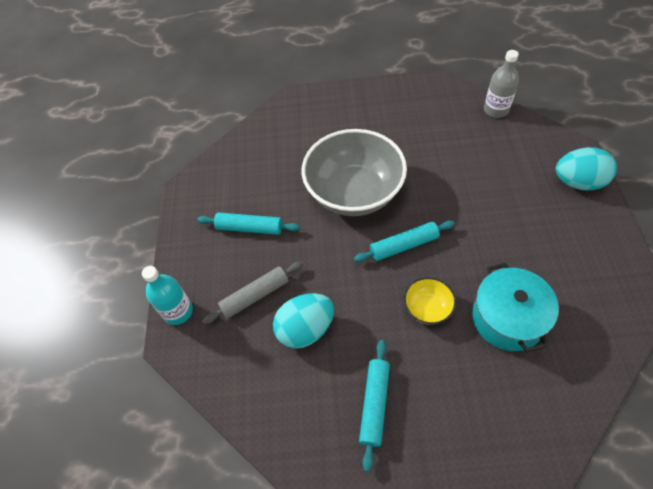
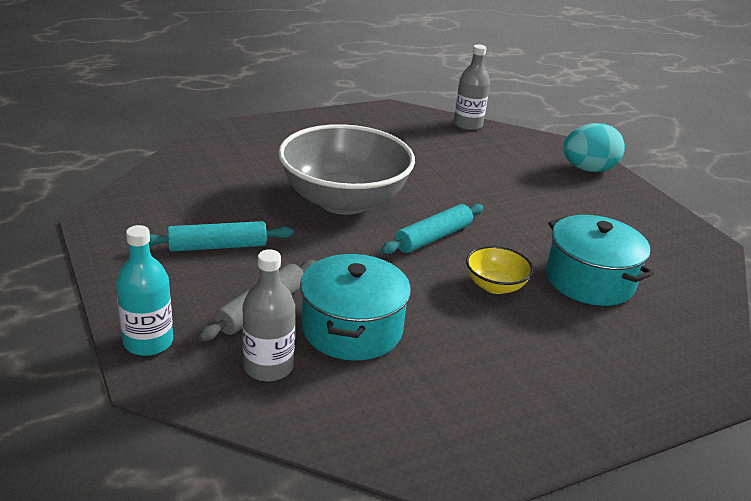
camera: 30 degrees left, 25 degrees down
(239, 352) = (268, 367): none -> grey bottle
(305, 329) = (352, 329): turquoise egg -> turquoise pot
(374, 404) = (486, 382): turquoise rolling pin -> none

